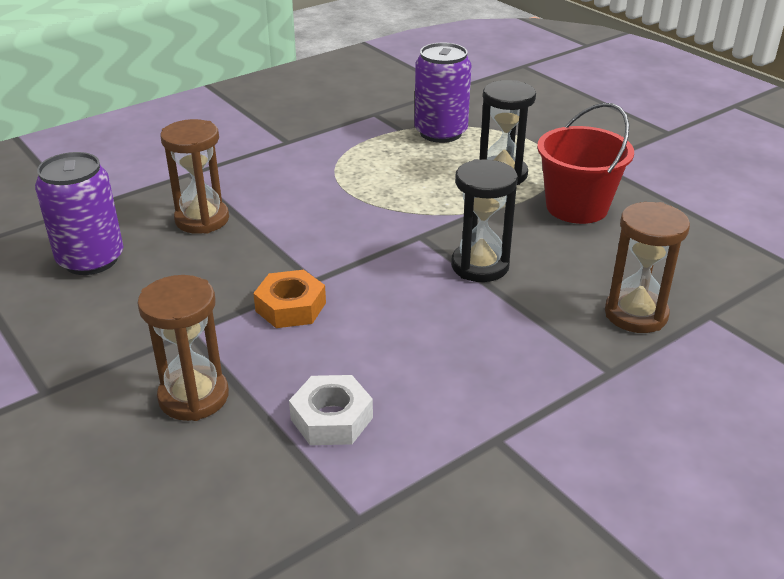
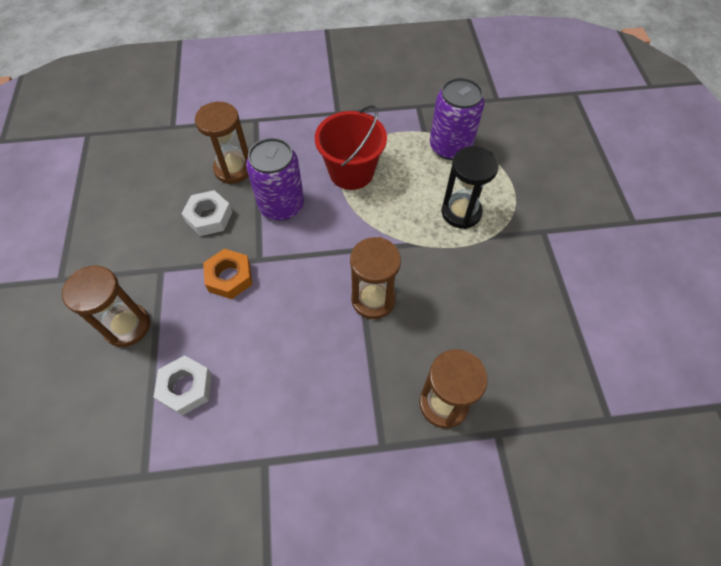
camera: 30 degrees right, 25 degrees up
(91, 260) = (149, 177): purple can -> purple can (281, 205)
(211, 267) = (209, 217): none -> white nut
(480, 266) = (373, 299): black hourglass -> brown hourglass
(576, 207) = (489, 273): red bucket -> red bucket (351, 172)

